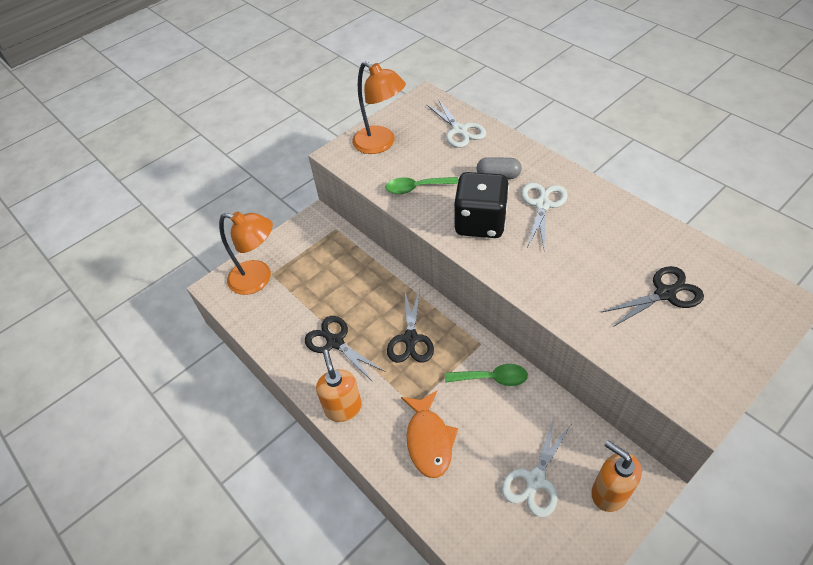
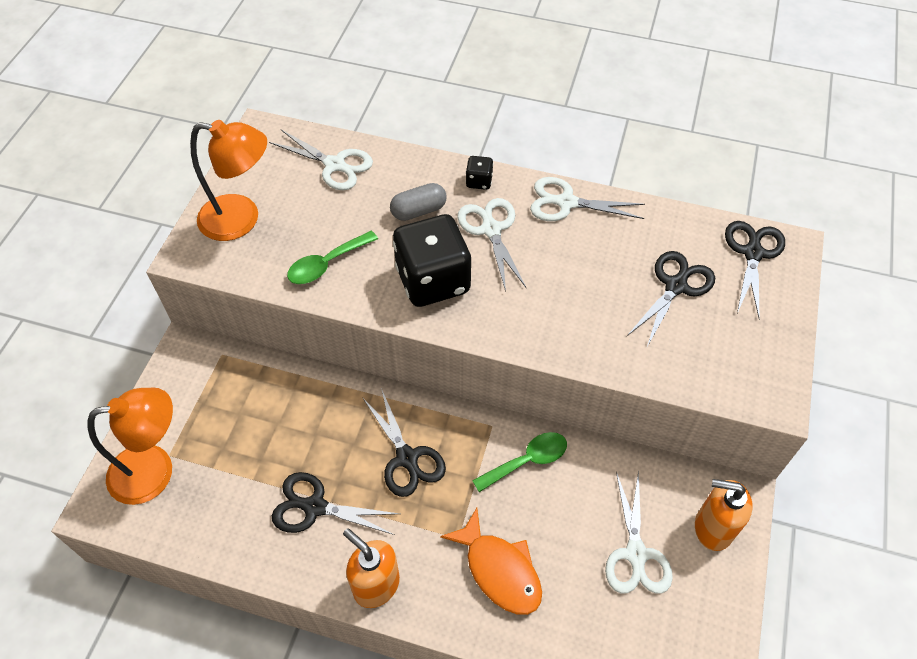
camera: 35 degrees left, 5 degrees up
(553, 171) = (479, 181): none -> black dice
(611, 206) = (566, 203): none -> white scissors
(749, 295) = (753, 253): none -> black scissors

